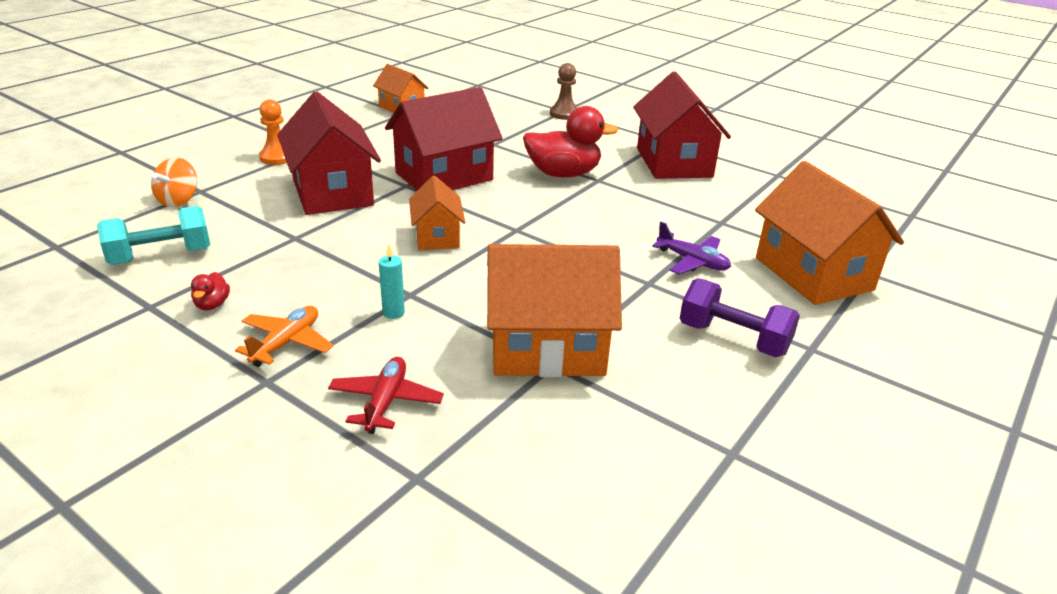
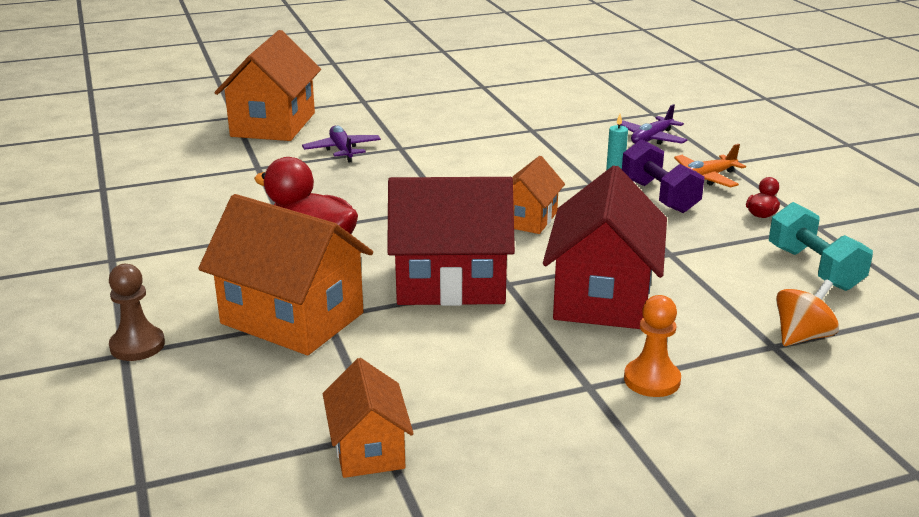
camera: 145 degrees left, 5 degrees down
(161, 256) = (814, 268): turquoise dumbbell -> turquoise dumbbell turned 60 degrees clockwise
(386, 401) = (651, 139): red plane -> purple plane
(547, 348) = (525, 136): orange house -> orange house (292, 318)
(673, 162) = (168, 228): red house -> none
(733, 339) = (400, 113): purple dumbbell -> purple dumbbell (659, 196)

